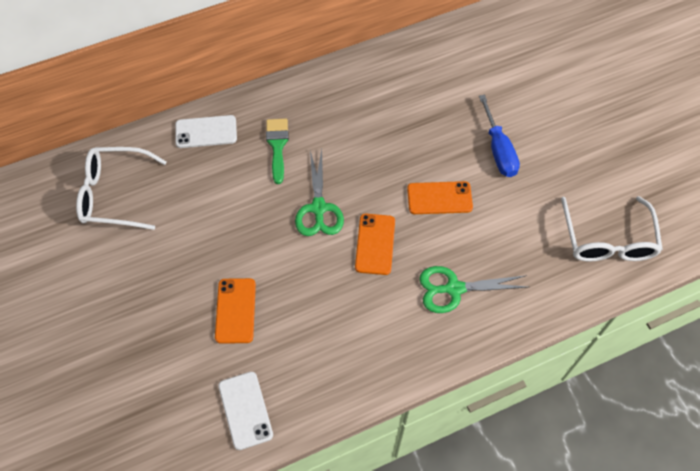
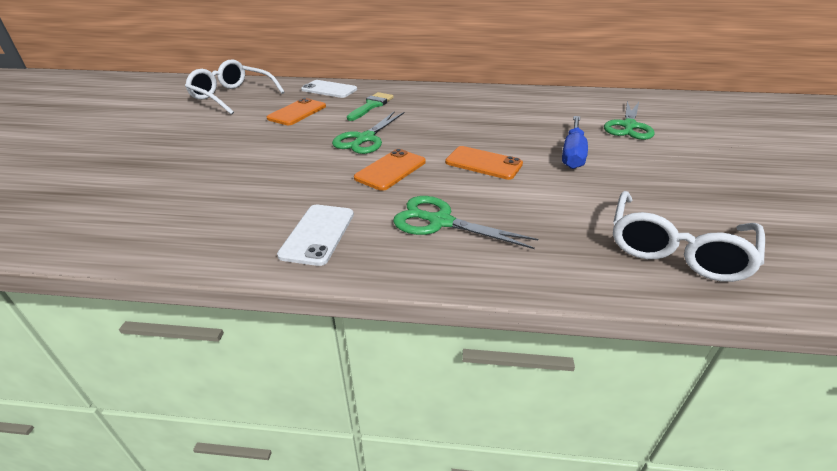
camera: 30 degrees right, 25 degrees down
(235, 310) = (223, 167): orange phone -> orange phone (297, 112)
(245, 410) = (134, 226): white phone -> white phone (318, 234)
(522, 80) = (628, 126): none -> green scissors

